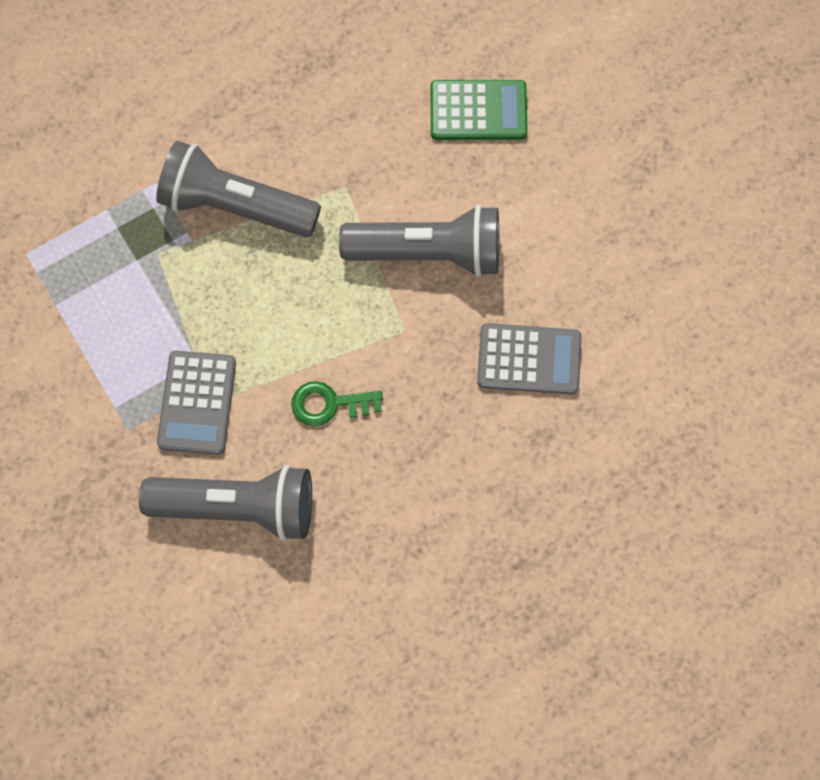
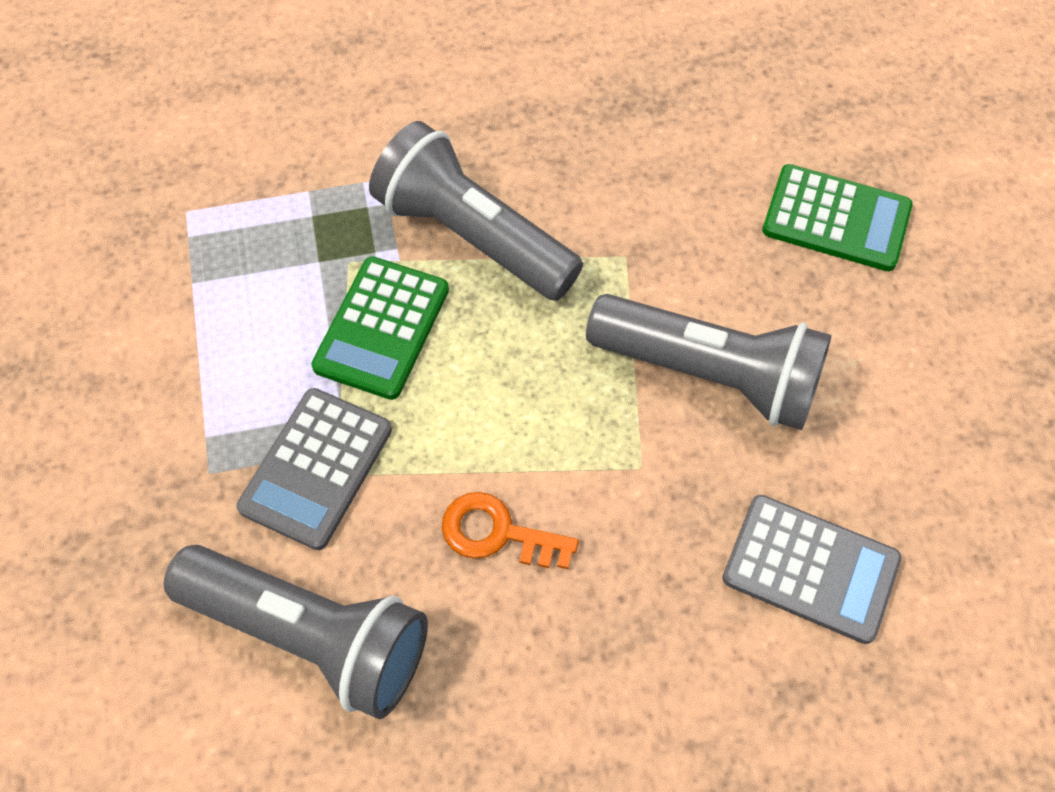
camera: 20 degrees right, 10 degrees down
(200, 293) = (382, 328): none -> green calculator
(329, 404) = (497, 533): green key -> orange key

